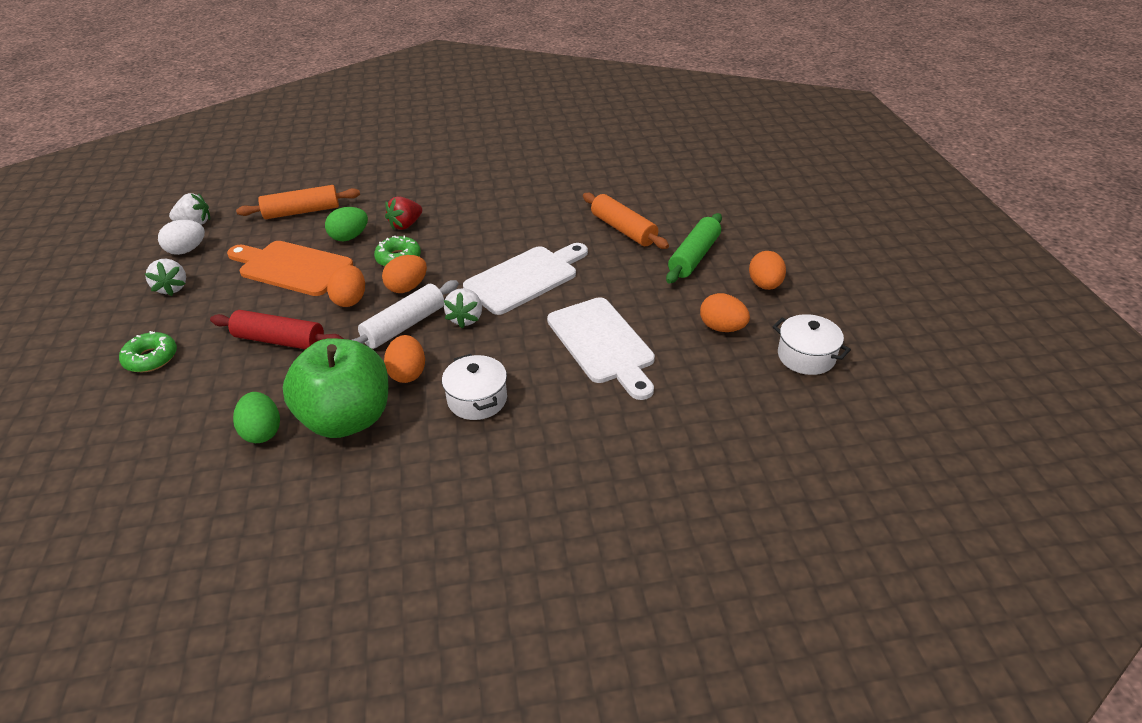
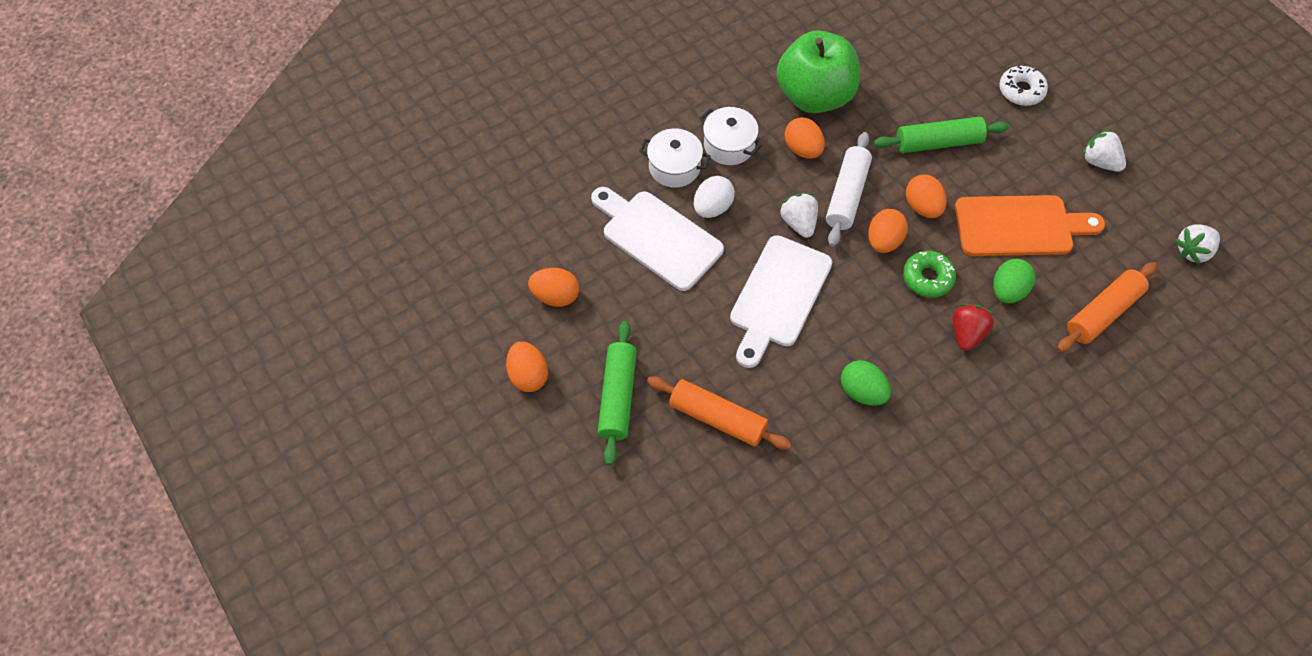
camera: 155 degrees right, 20 degrees up
(151, 358) = (1021, 90): green donut -> white donut
(187, 250) = (1149, 211): white egg -> white egg (712, 207)
(262, 432) = (865, 66): green egg -> green egg (862, 392)
(279, 340) = (938, 142): red rolling pin -> green rolling pin
(806, 356) = (470, 287): white pot -> white pot (674, 167)

